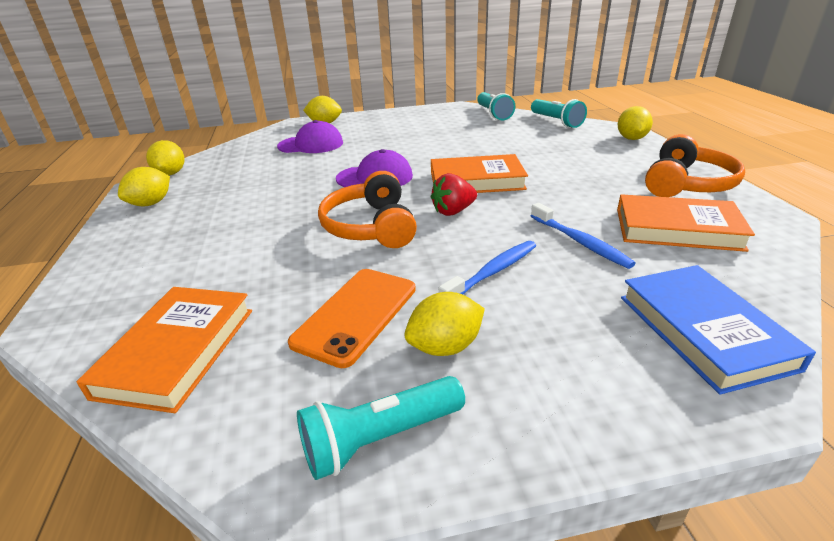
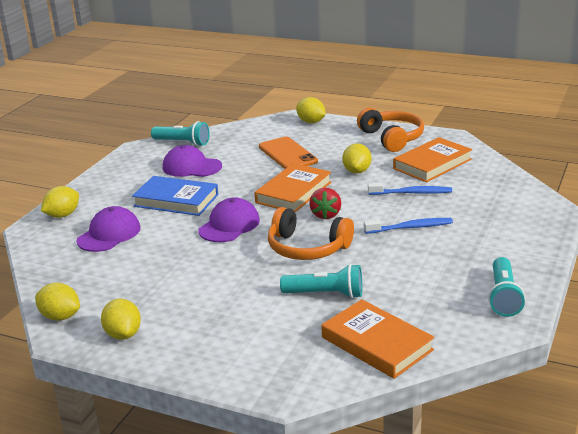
camera: 55 degrees left, 5 degrees down
(356, 315) = (404, 279): orange phone -> orange phone (287, 154)
(445, 346) = (459, 262): yellow lemon -> yellow lemon (357, 171)
(458, 130) = (191, 167): none -> purple cap
(492, 272) = (410, 227): blue toothbrush -> blue toothbrush turned 90 degrees clockwise
(556, 121) = (241, 129): turquoise flashlight -> turquoise flashlight (325, 294)
(704, 331) = (512, 199): blue book -> blue book (176, 200)

